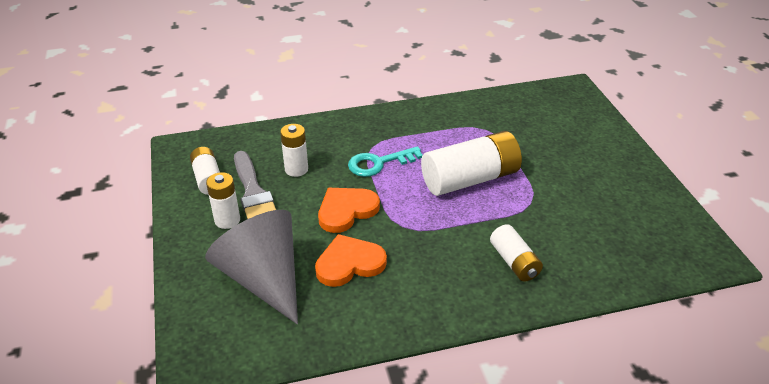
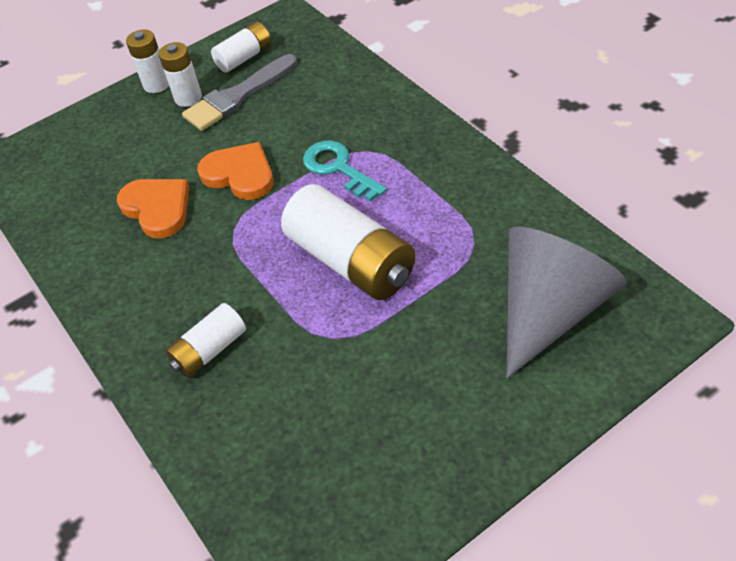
camera: 75 degrees right, 10 degrees up
(263, 279) = (116, 157): grey cone -> grey cone (549, 311)
(296, 169) = (292, 109): white battery -> white battery (156, 84)

